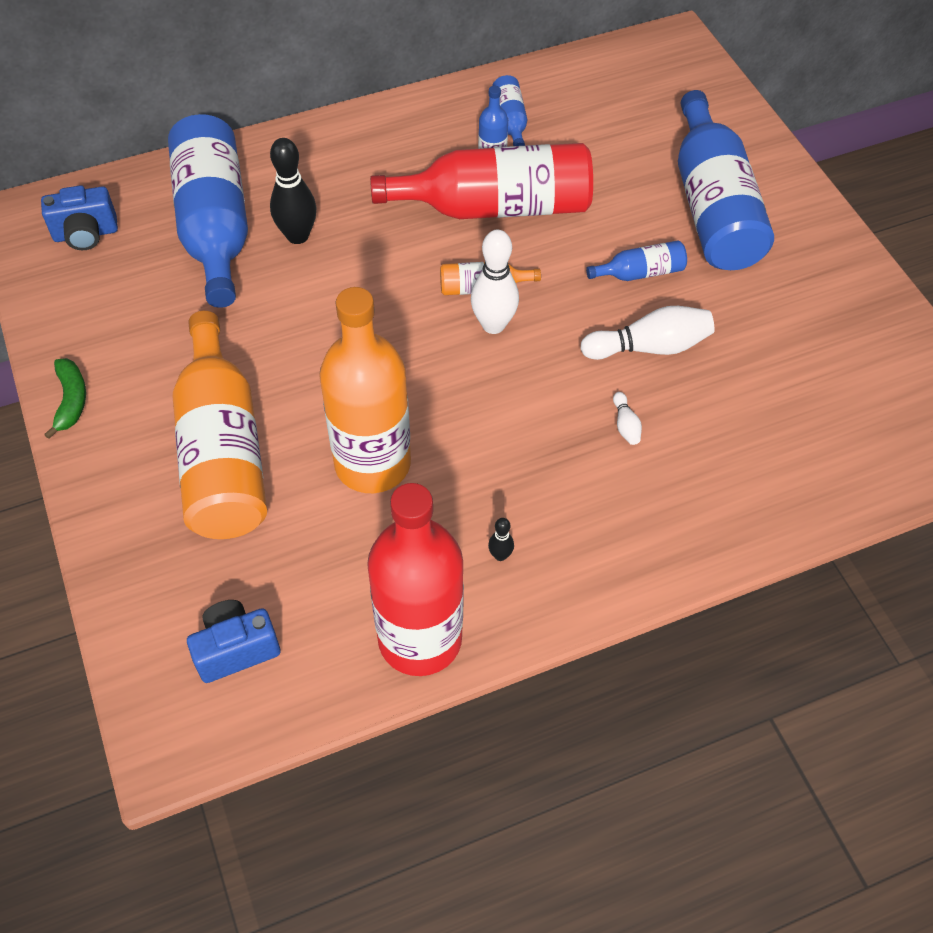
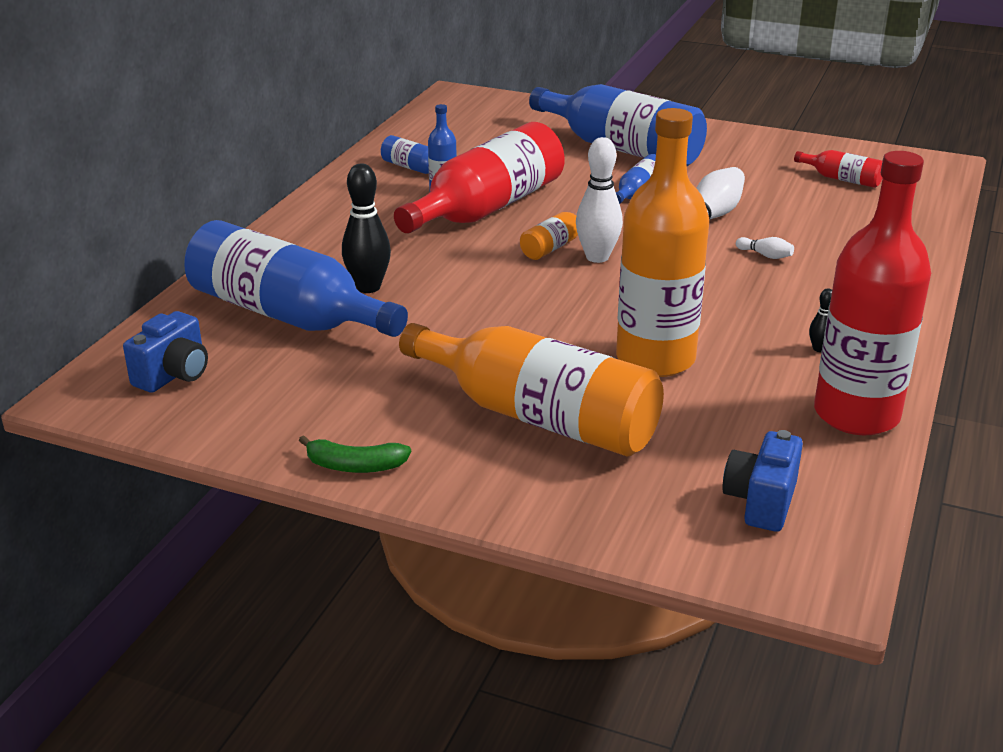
camera: 45 degrees left, 25 degrees down
(71, 400) = (355, 466): green banana -> green banana turned 150 degrees clockwise
(851, 387) = (842, 179): none -> red bottle

